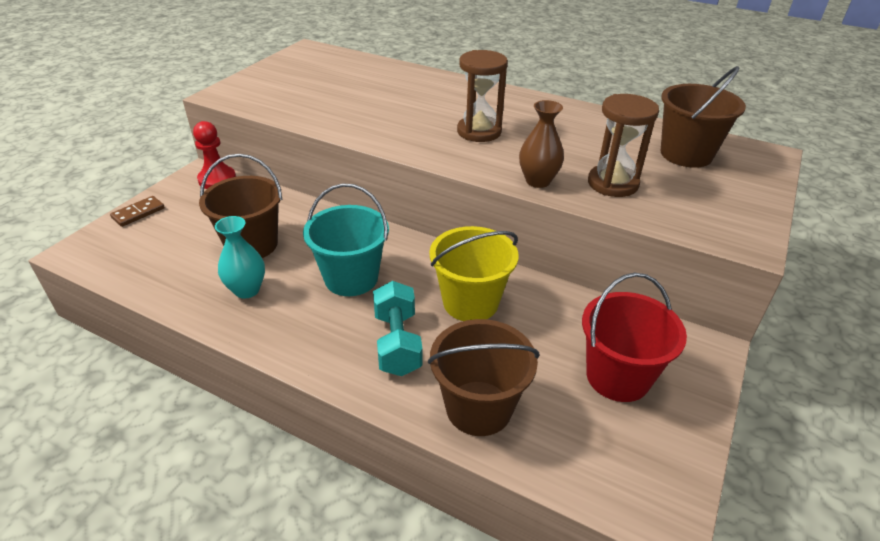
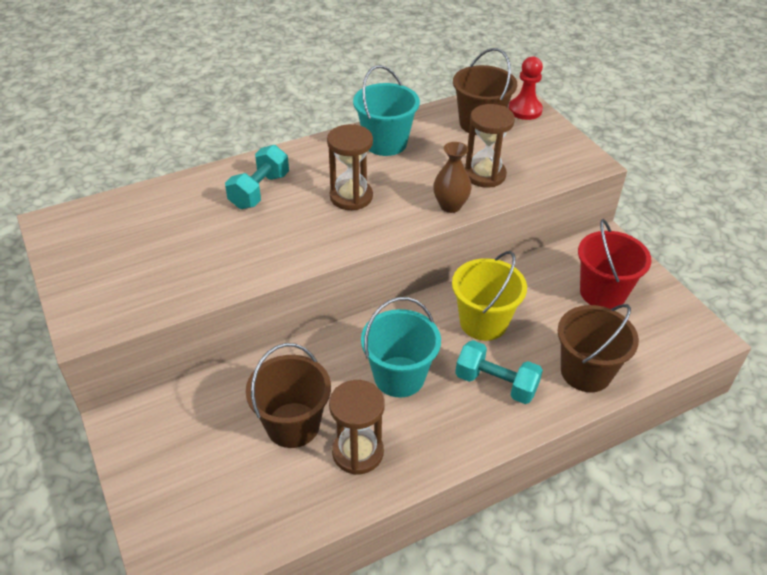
camera: 55 degrees left, 5 degrees up
(138, 213) = (146, 500): brown domino -> none
(217, 179) = (147, 412): red pawn -> red pawn (525, 110)
(247, 290) = (357, 452): turquoise vase -> brown hourglass
(432, 95) = (260, 191): none -> turquoise dumbbell
(574, 121) = (385, 143): none -> turquoise bucket

